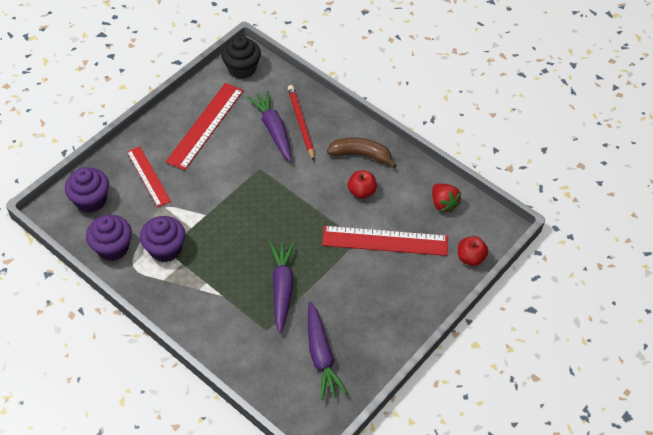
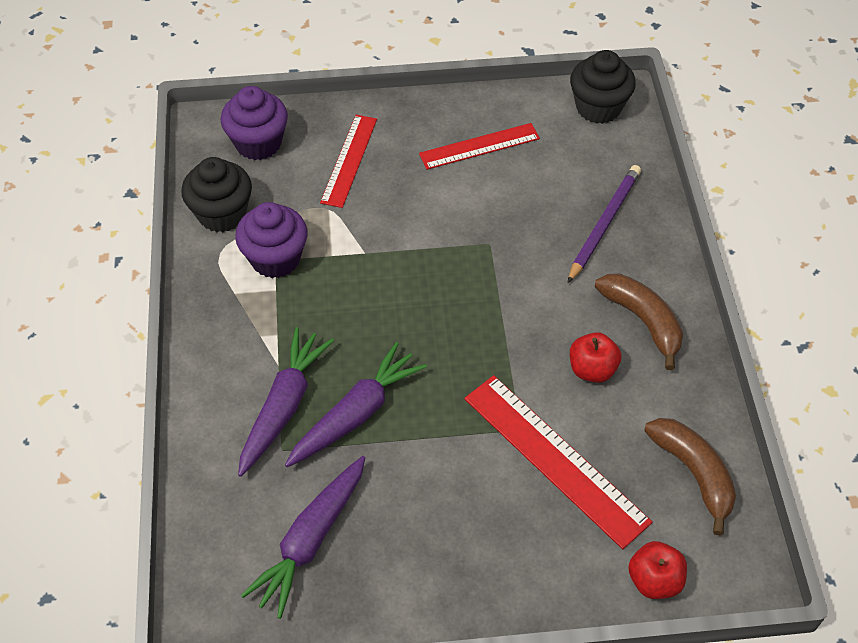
camera: 45 degrees right, 0 degrees up
(113, 248) = (222, 214): purple cupcake -> black cupcake
(205, 125) = (479, 146): red ruler -> red ruler, size x0.65
(273, 130) = (558, 208): purple carrot -> purple carrot (284, 406)
(301, 123) = (604, 224): red pencil -> purple pencil
(443, 204) = (693, 473): red strawberry -> brown banana

